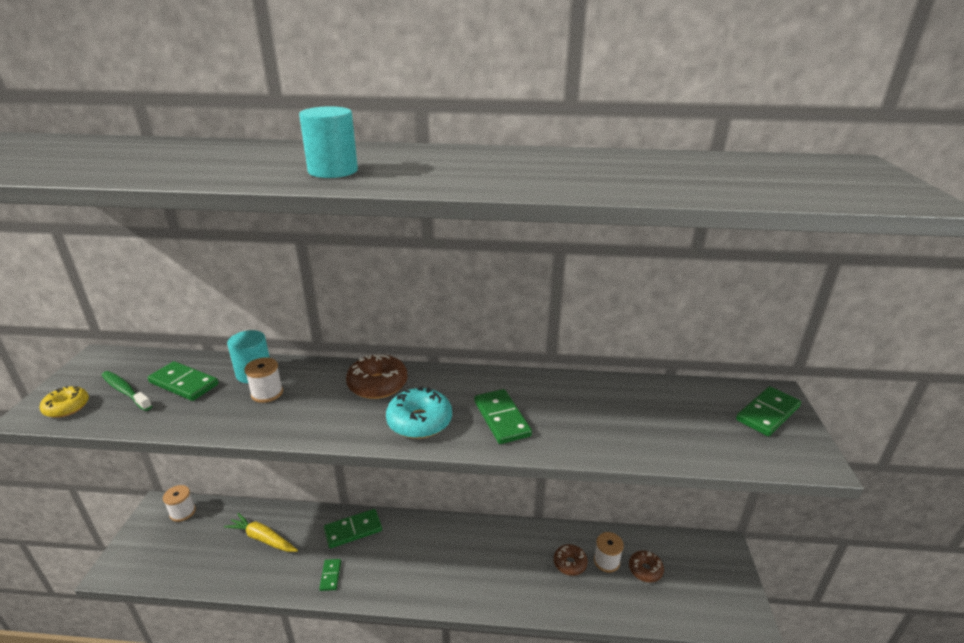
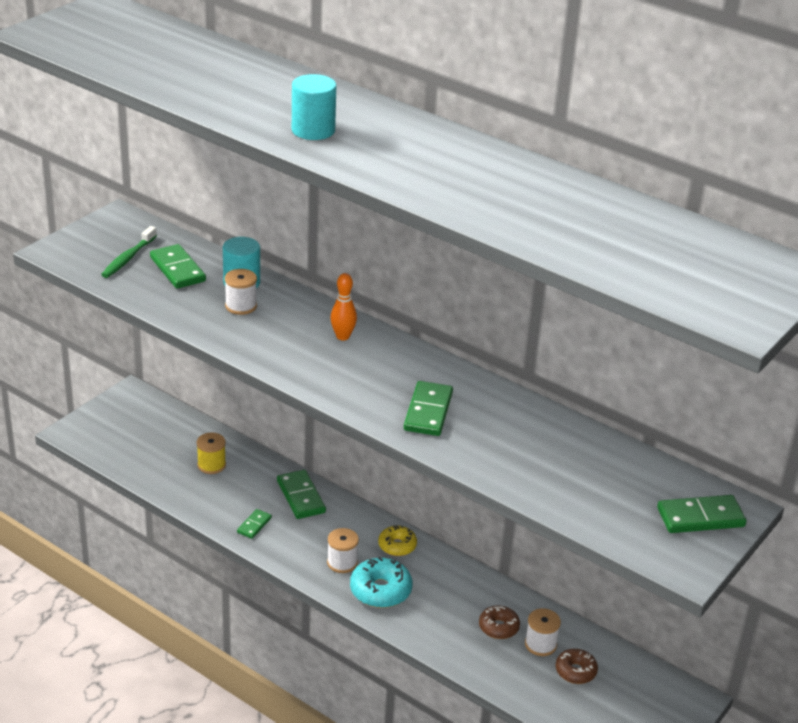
camera: 30 degrees right, 5 degrees up
(67, 407) = (78, 256): yellow donut -> yellow donut (397, 546)
(125, 391) = (128, 258): green toothbrush -> green toothbrush turned 135 degrees counterclockwise
(182, 512) = (151, 408): white spool -> white spool (342, 562)
(263, 538) = (211, 465): yellow carrot -> yellow spool
(353, 530) = (300, 497): green domino -> green domino turned 60 degrees clockwise
(377, 384) = (343, 336): brown donut -> orange bowling pin
(419, 421) = (352, 384): turquoise donut -> turquoise donut (380, 590)

